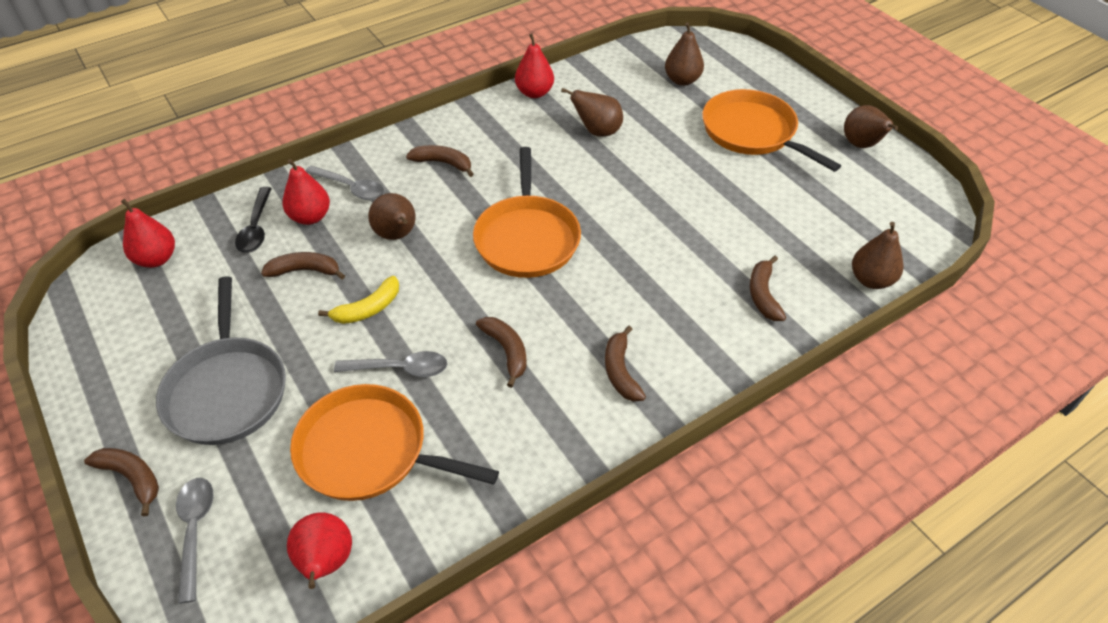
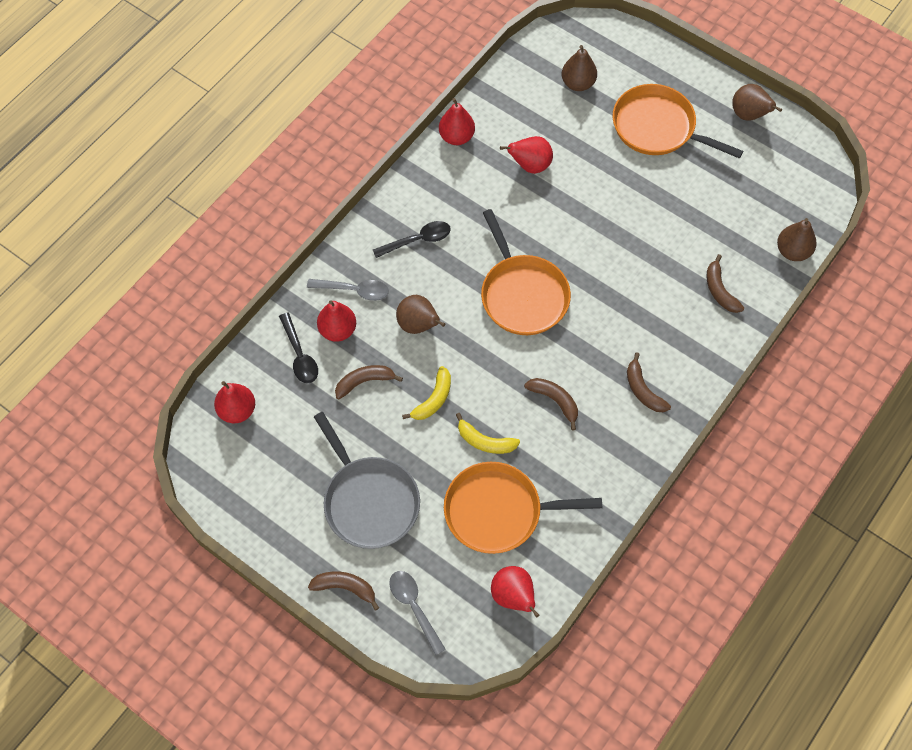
camera: 20 degrees left, 15 degrees up
(399, 369) = (485, 441): grey spoon -> yellow banana
(443, 163) = (417, 240): brown banana -> black spoon
(597, 131) = (530, 165): brown pear -> red pear

